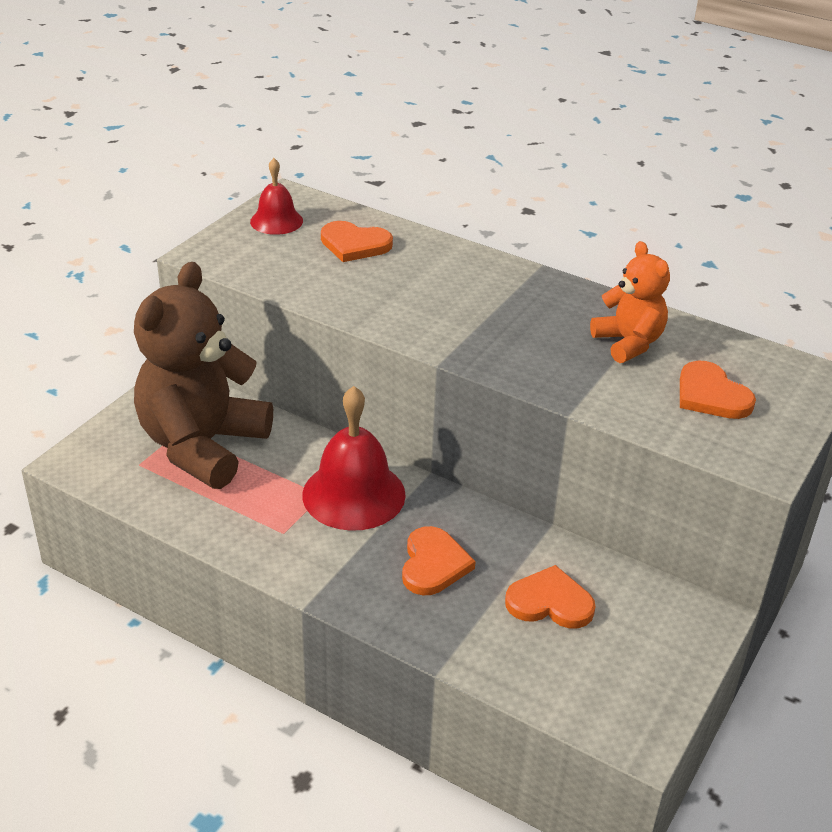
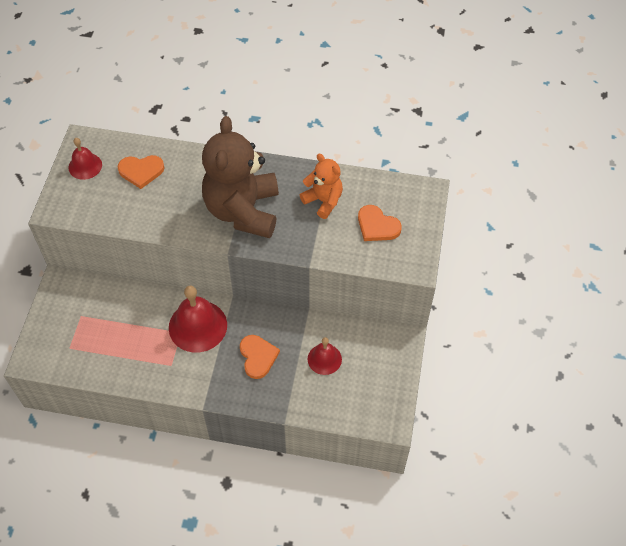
camera: 20 degrees left, 20 degrees up
(202, 446) = (99, 322): brown teddy bear -> brown teddy bear (243, 210)
(550, 602) = (324, 359): orange heart -> red bell

